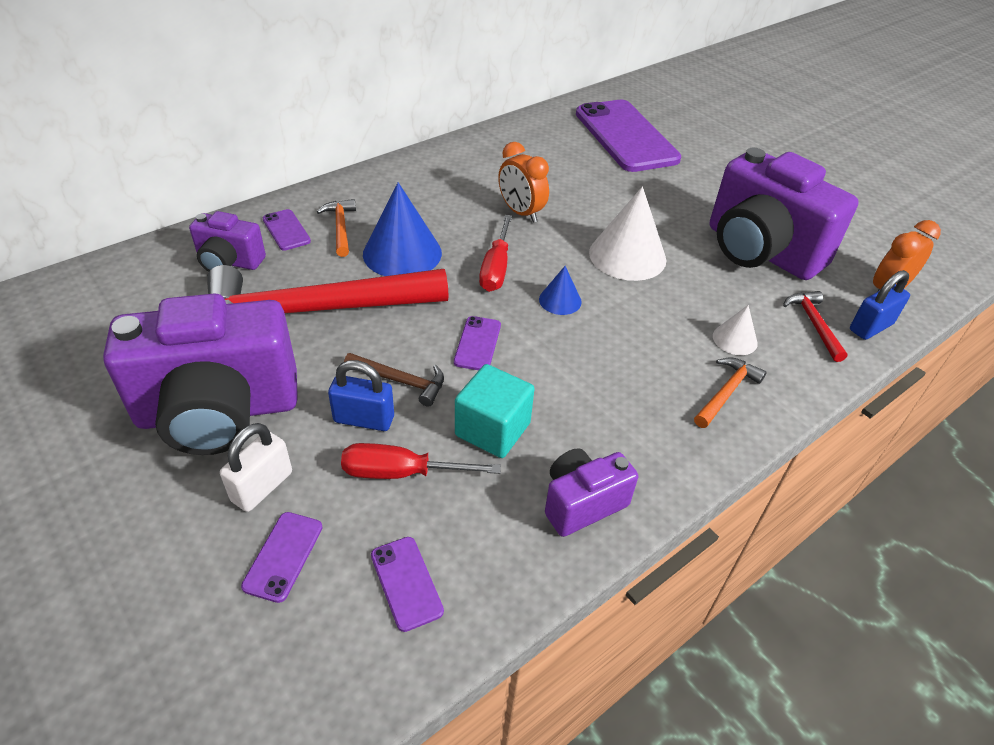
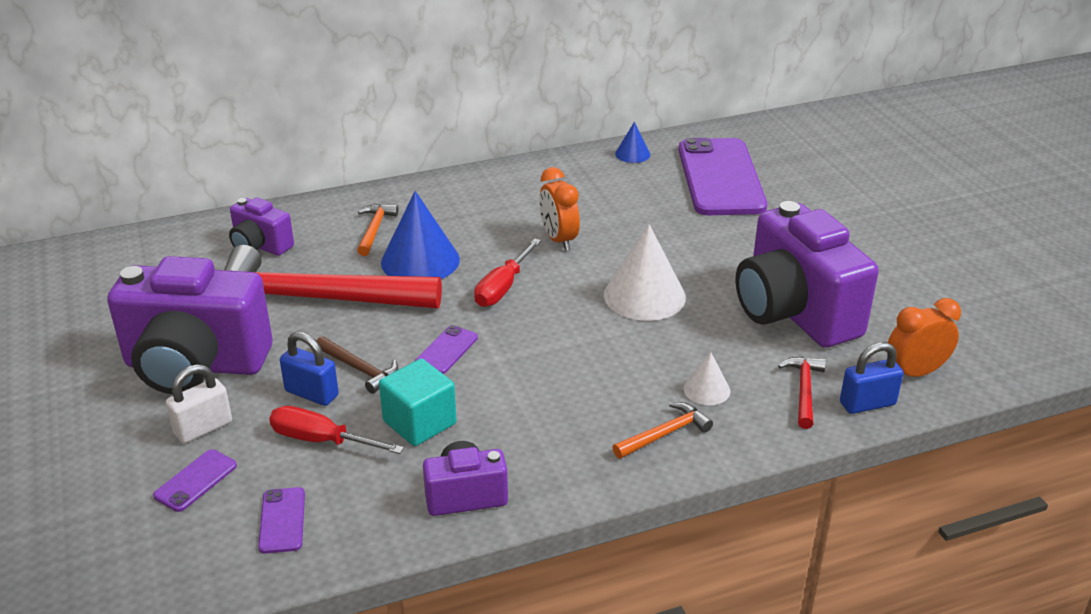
camera: 20 degrees right, 10 degrees down
(286, 230) = (324, 225): purple phone -> none
(560, 300) = (549, 326): blue cone -> blue cone (632, 154)

